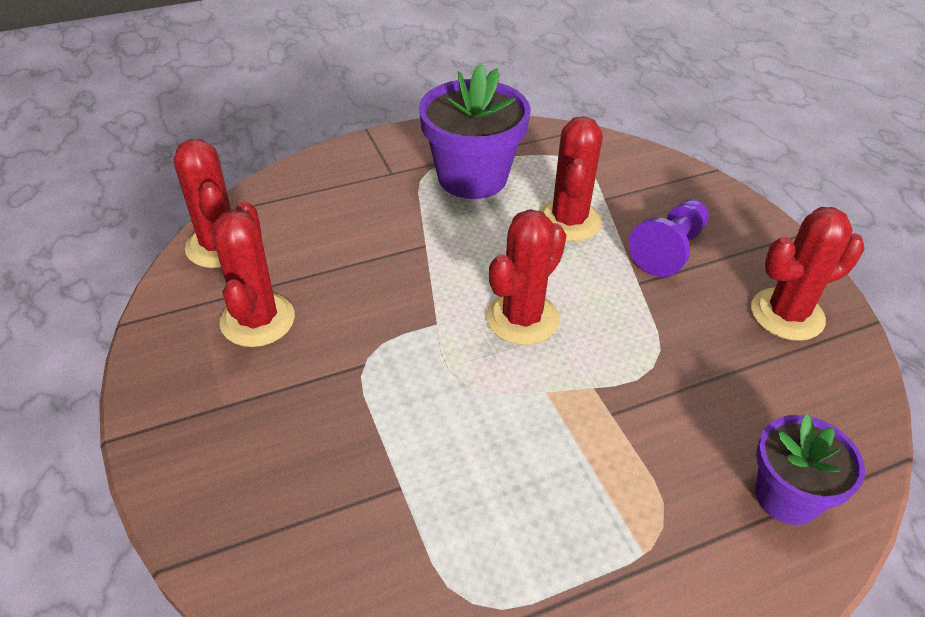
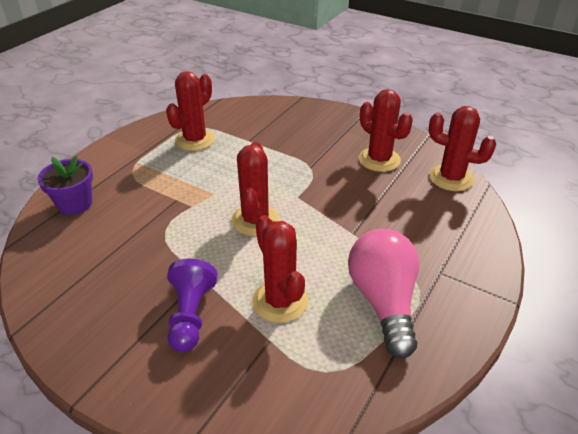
camera: 145 degrees right, 5 degrees down
(472, 177) = (383, 301): purple flower pot -> pink light bulb
(787, 314) = (85, 304): red cactus -> red cactus (195, 140)

